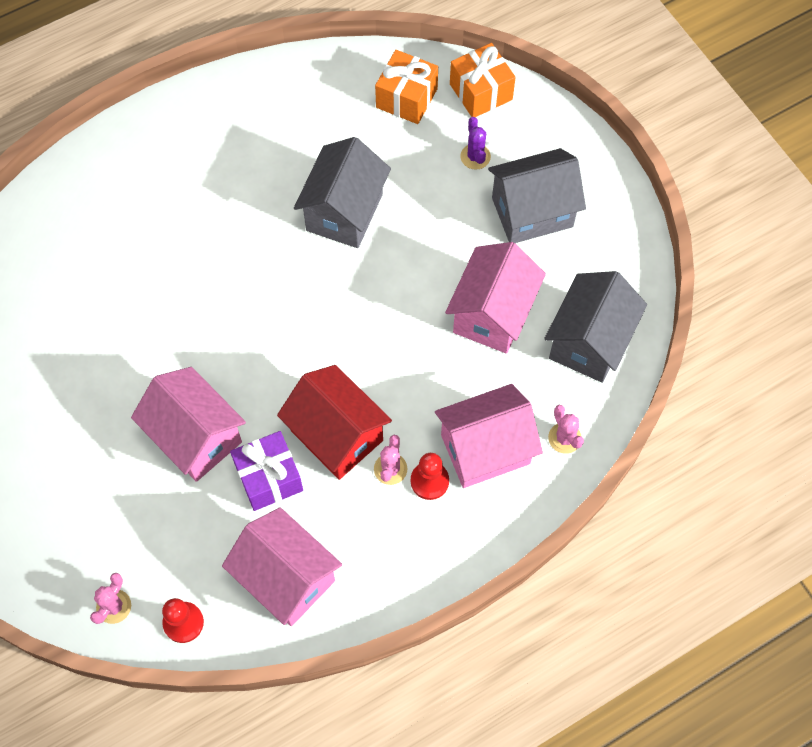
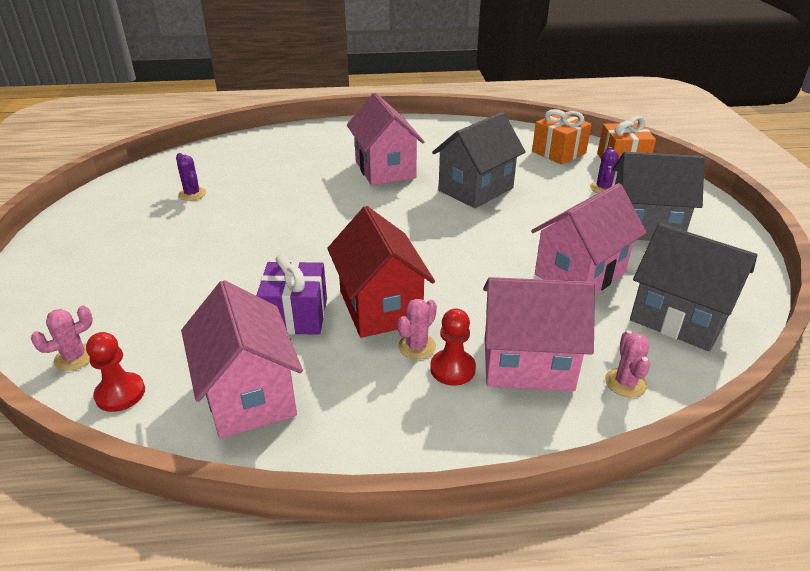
camera: 25 degrees right, 30 degrees down
(41, 345) = (192, 194): none -> purple cactus
(195, 437) = (256, 271): pink house -> pink house (385, 169)
(589, 342) = (678, 318): grey house -> grey house turned 75 degrees clockwise

